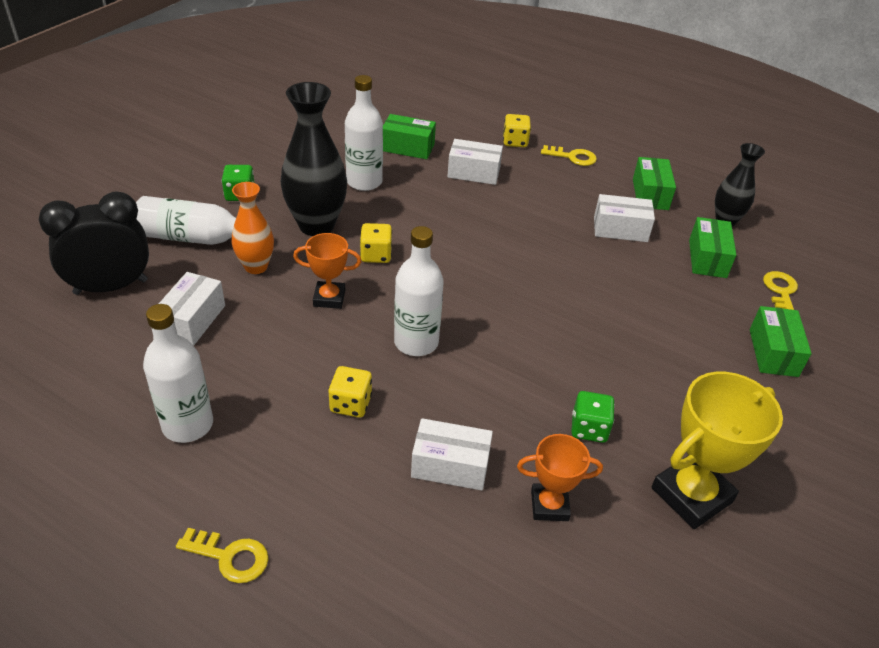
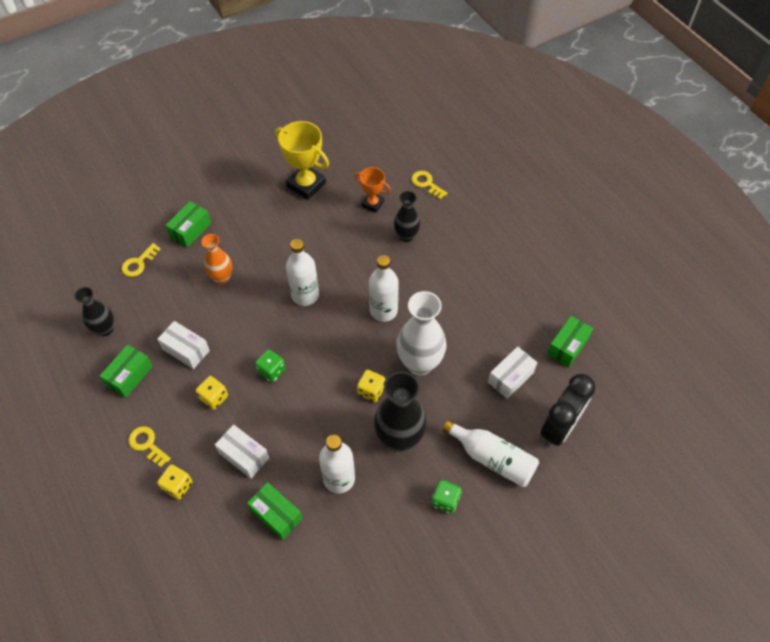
camera: 150 degrees left, 15 degrees up
(111, 287) = (559, 428): black clock -> black clock turned 60 degrees counterclockwise
(188, 425) = (527, 305): white bottle -> white bottle (305, 295)
(230, 557) = (522, 234): yellow key -> yellow key (426, 183)
(256, 266) = (457, 411): orange vase -> orange vase (222, 278)
(329, 298) = (419, 363): orange trophy -> white vase
(350, 404) = (439, 286): yellow dice -> yellow dice (214, 397)
(450, 466) = (406, 236): white box -> black vase
(589, 428) = (326, 228): green dice -> green dice (271, 371)
(691, 495) = (306, 185): yellow trophy -> yellow trophy turned 45 degrees clockwise
(707, 258) = (154, 303): green box -> green box (567, 346)

